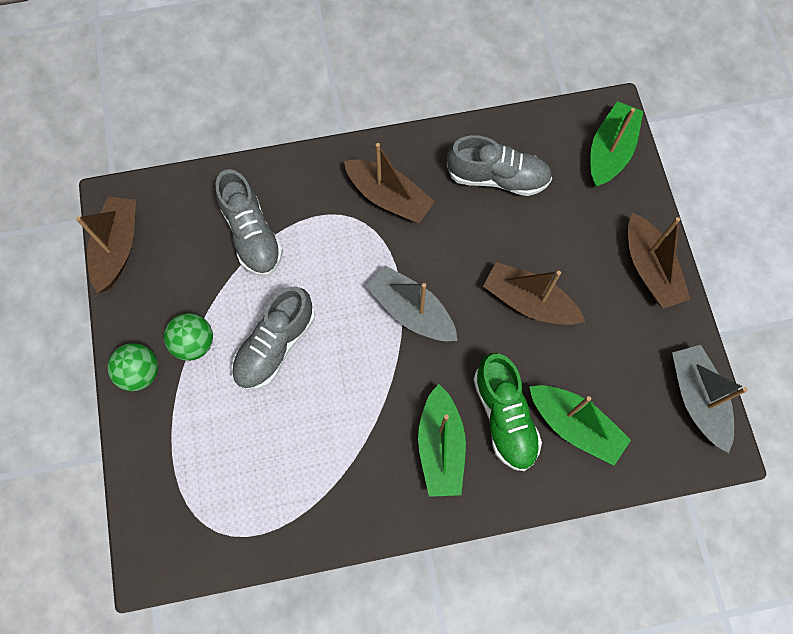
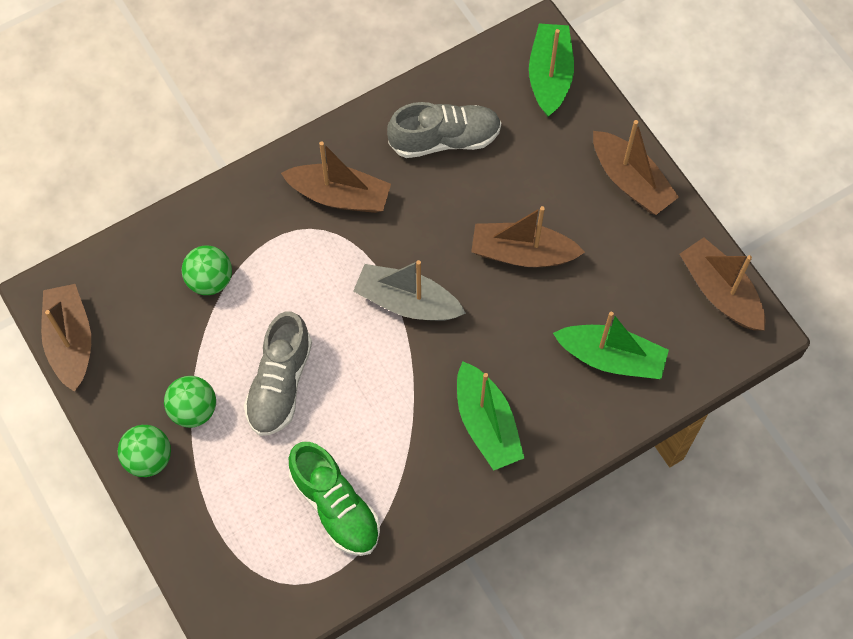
camera: 20 degrees left, 5 degrees down
(252, 234) = (210, 280): grey shoe -> green ball
(504, 416) = (539, 373): green shoe -> green shoe (335, 506)
(697, 399) = (720, 292): grey boat -> brown boat

